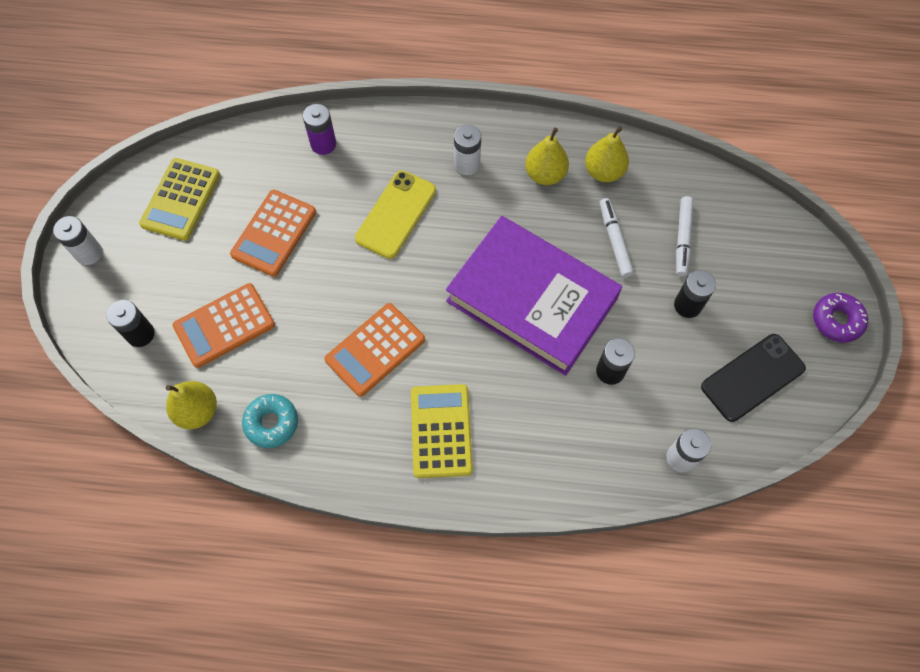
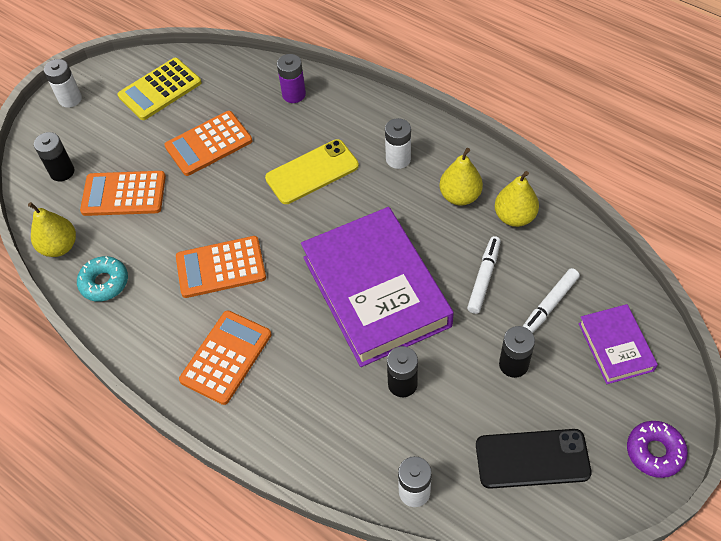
camera: 35 degrees right, 10 degrees down
(441, 431) = (226, 357): yellow calculator -> orange calculator
(755, 248) = (615, 347): none -> purple book

